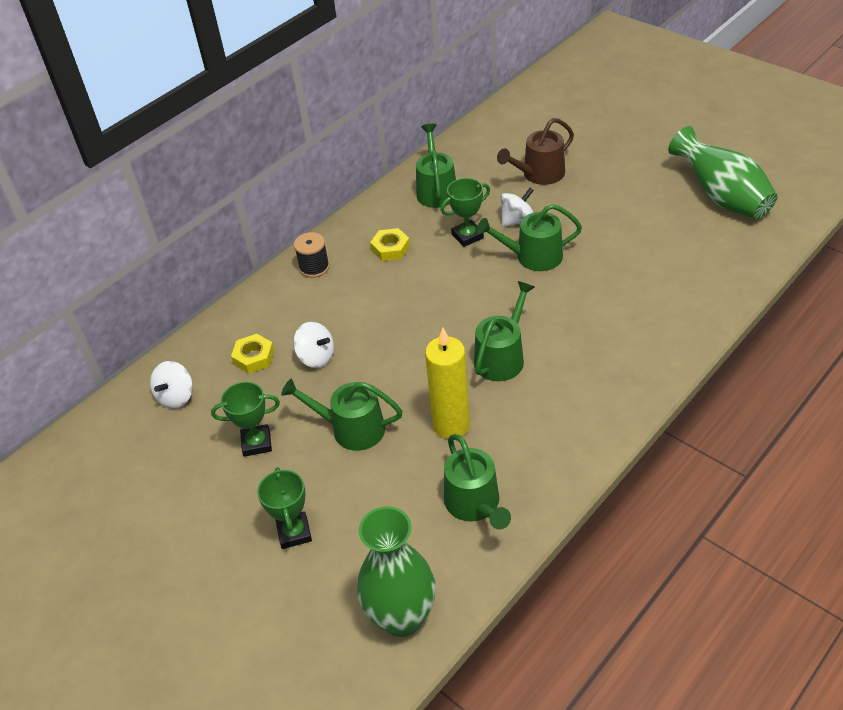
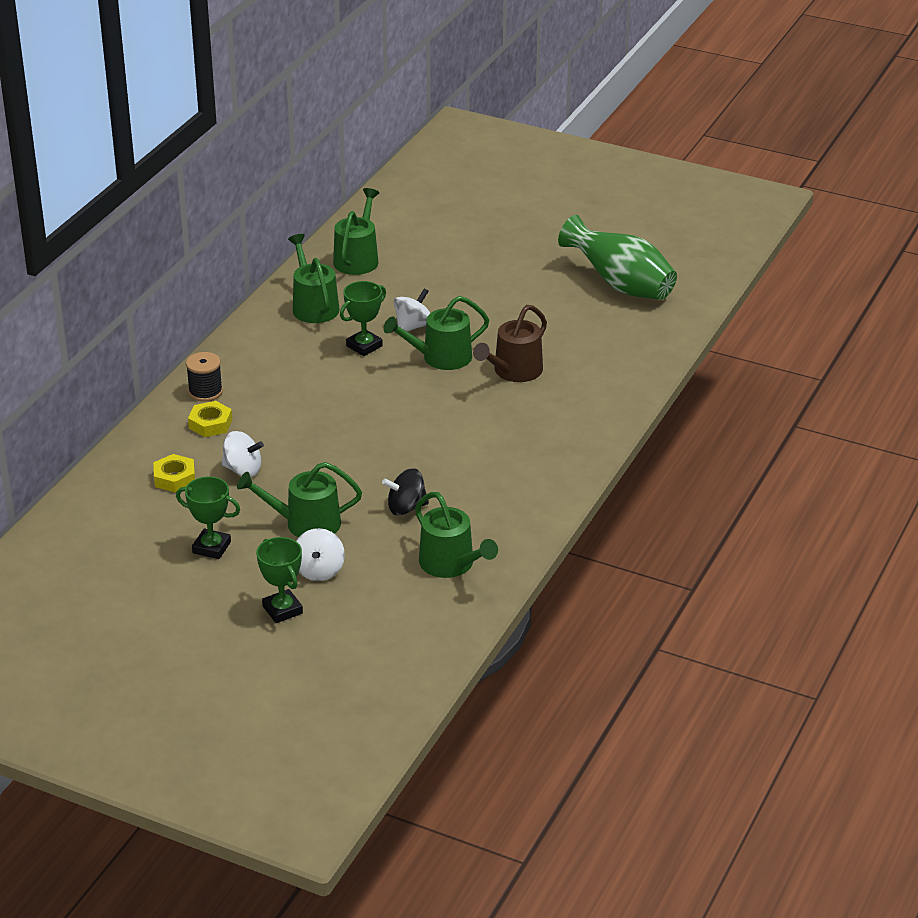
camera: 20 degrees left, 10 degrees down
(176, 396) = (105, 521): white spinning top -> white spinning top (319, 570)
(256, 443) = (211, 547): green trophy -> green trophy turned 45 degrees clockwise
(390, 248) = (284, 366): yellow nut -> yellow nut (210, 424)
(402, 617) = (412, 654): green vase -> none
(451, 425) = (406, 508): yellow candle -> black spinning top
(502, 357) = (438, 447): green watering can -> green watering can (357, 259)
(539, 174) = (423, 281): brown watering can -> brown watering can (514, 371)

